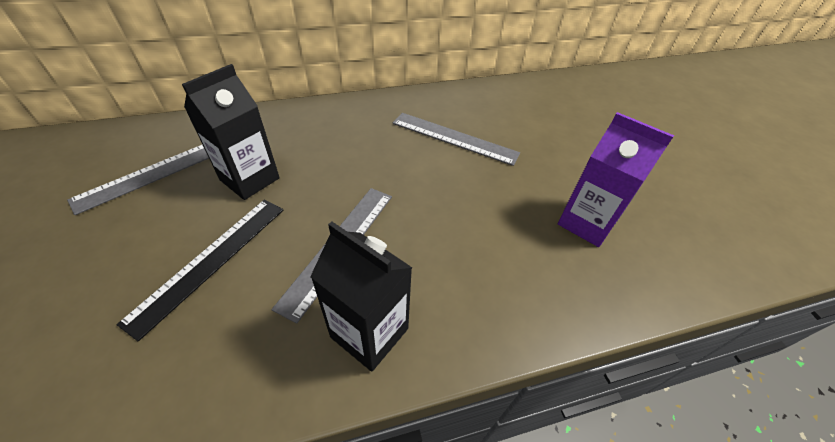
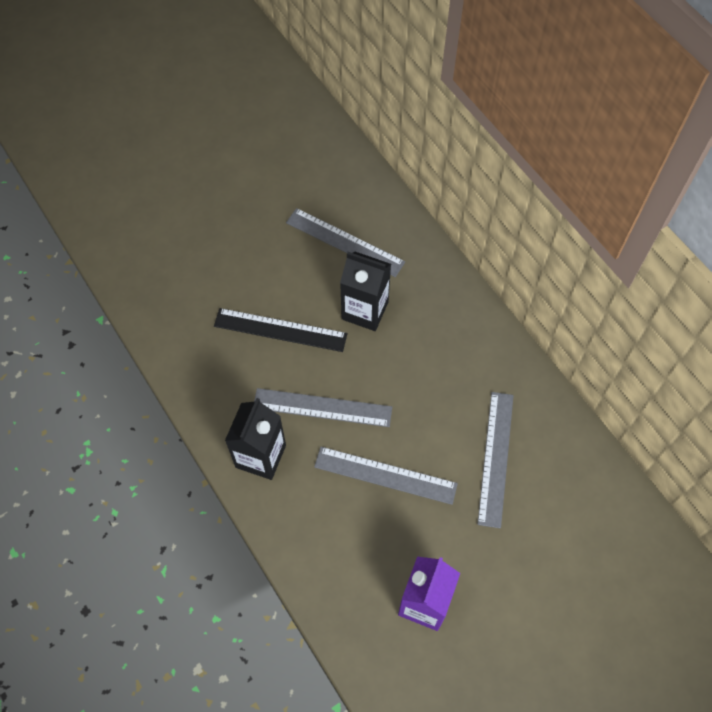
camera: 75 degrees right, 15 degrees up
(443, 215) = (385, 475): none -> grey ruler

